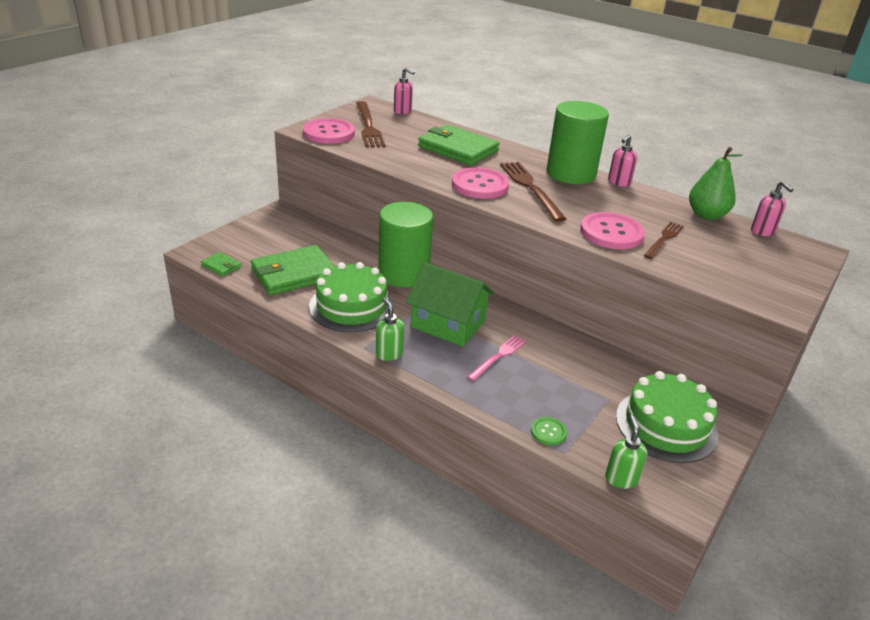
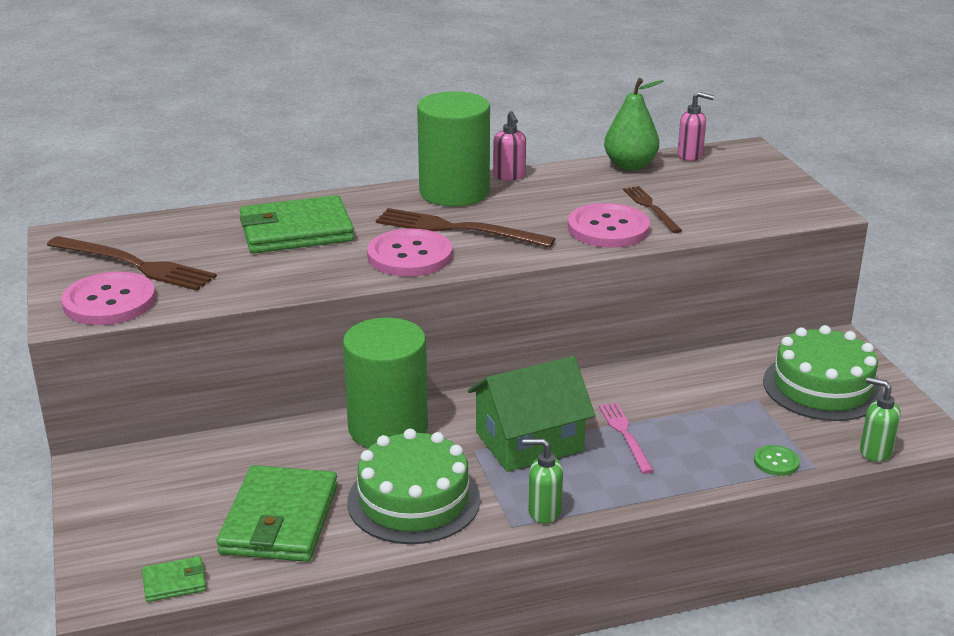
camera: 50 degrees left, 5 degrees down
(403, 111) = (127, 223): pink soap dispenser -> none

